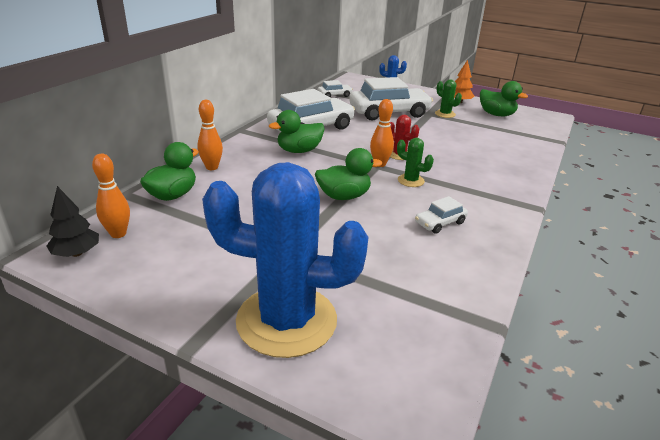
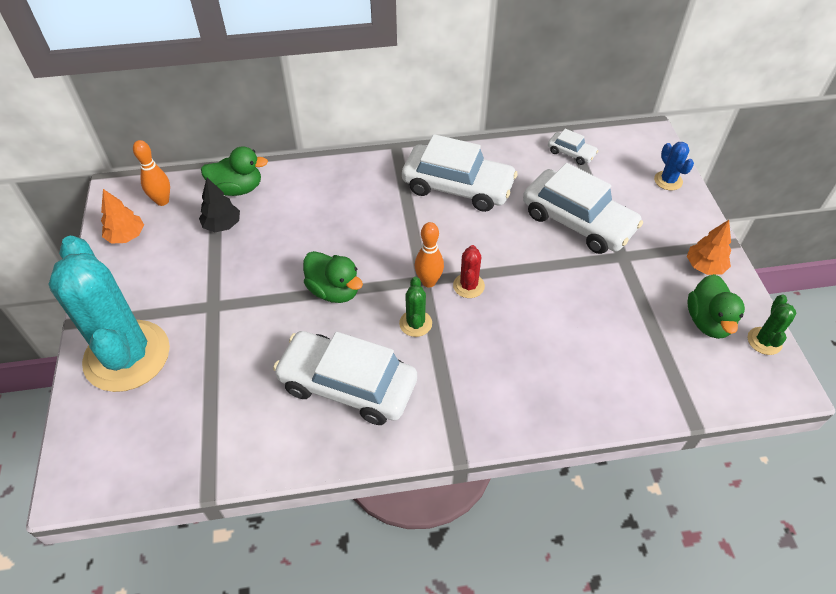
camera: 55 degrees right, 20 degrees up
(77, 253) = (125, 200): black tree -> black tree (222, 225)
(128, 269) = (126, 236): none -> orange tree
(212, 167) = (303, 178): orange bowling pin -> none
(286, 320) = (127, 356): blue cactus -> turquoise cactus
(299, 151) = (395, 209): green duck -> none
(440, 223) = (347, 385): white car -> white car, size x2.17
(445, 114) = (640, 271): green cactus -> green cactus (764, 341)

